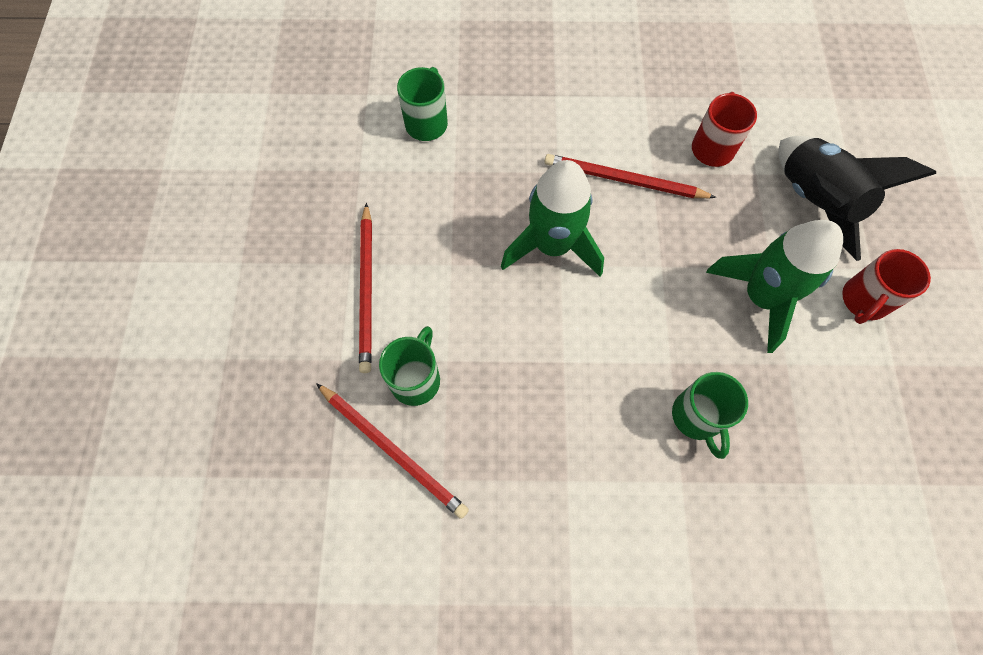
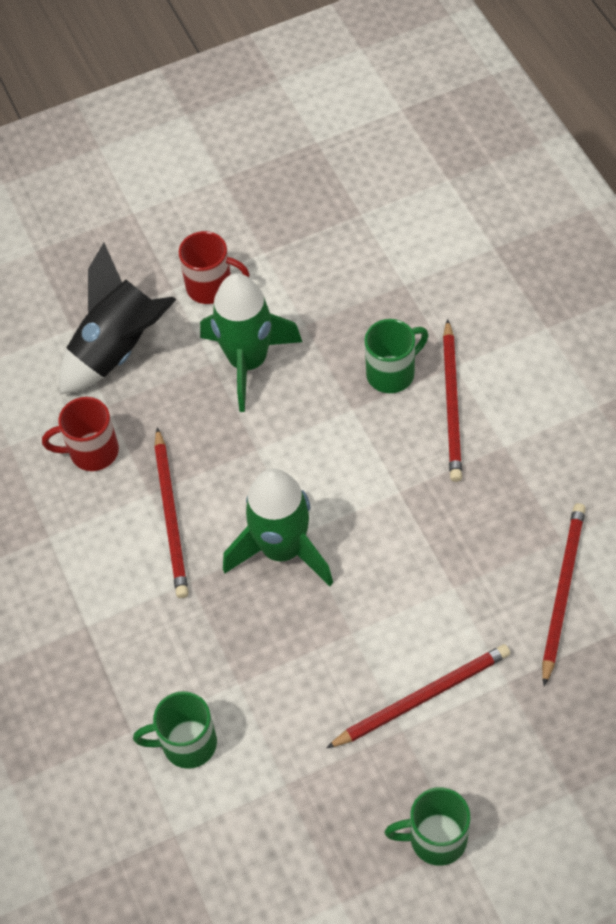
camera: 110 degrees left, 10 degrees down
(416, 379) = (486, 605): green mug -> green mug (435, 838)
(637, 456) = (452, 404): none -> red pencil

